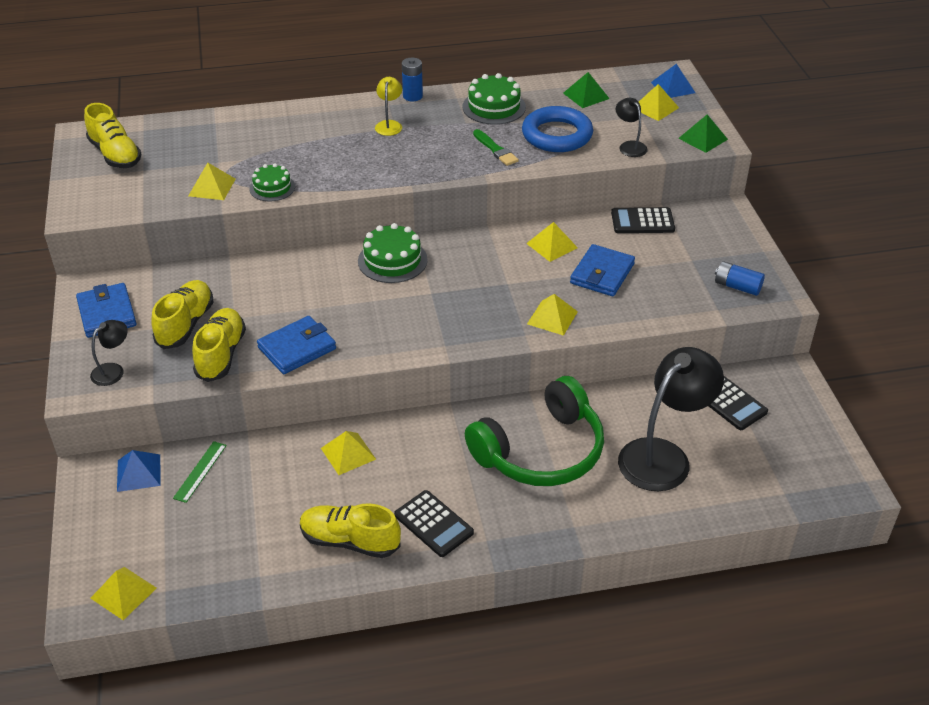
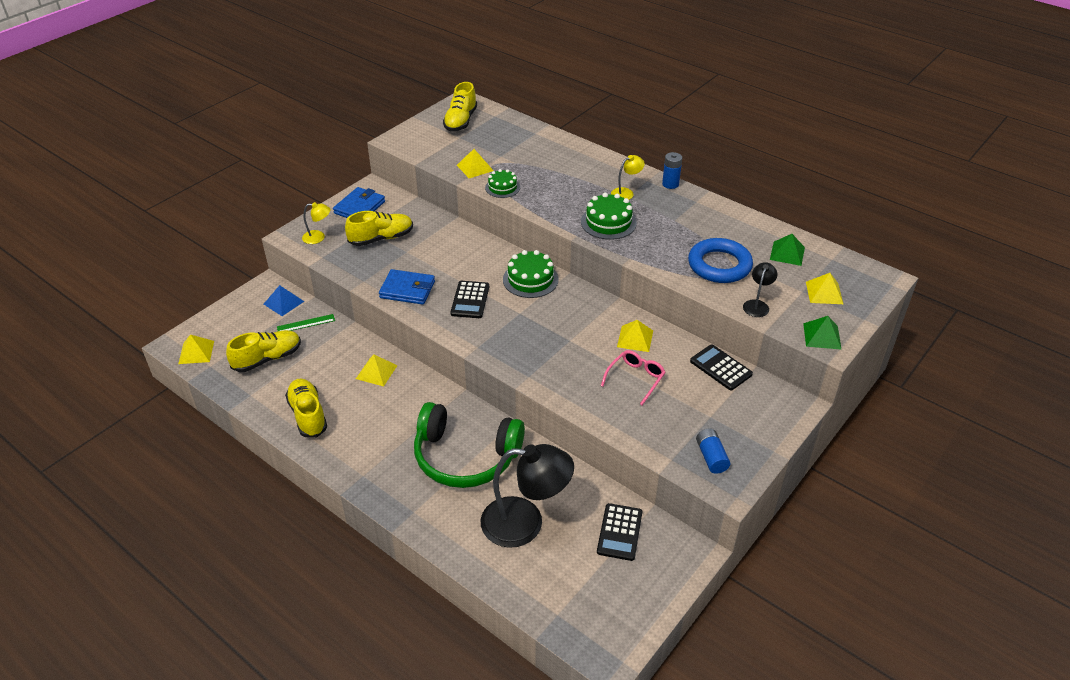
camera: 50 degrees right, 0 degrees up
(113, 370) = (318, 237): black lamp -> yellow lamp
(221, 354) = (371, 265): yellow shoe -> yellow shoe (267, 359)
(433, 524) = (354, 443): black calculator -> black calculator (470, 300)
(494, 107) = (710, 222): green cake -> green cake (608, 222)
(495, 150) = (663, 248): green brush -> none
(552, 317) = (560, 379): yellow pyramid -> none
(602, 274) = (635, 379): blue wallet -> pink glasses
(673, 87) = (865, 288): blue pyramid -> none

